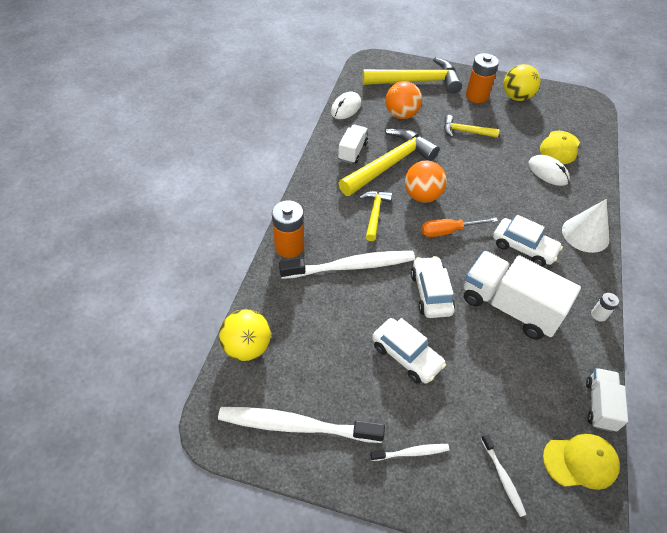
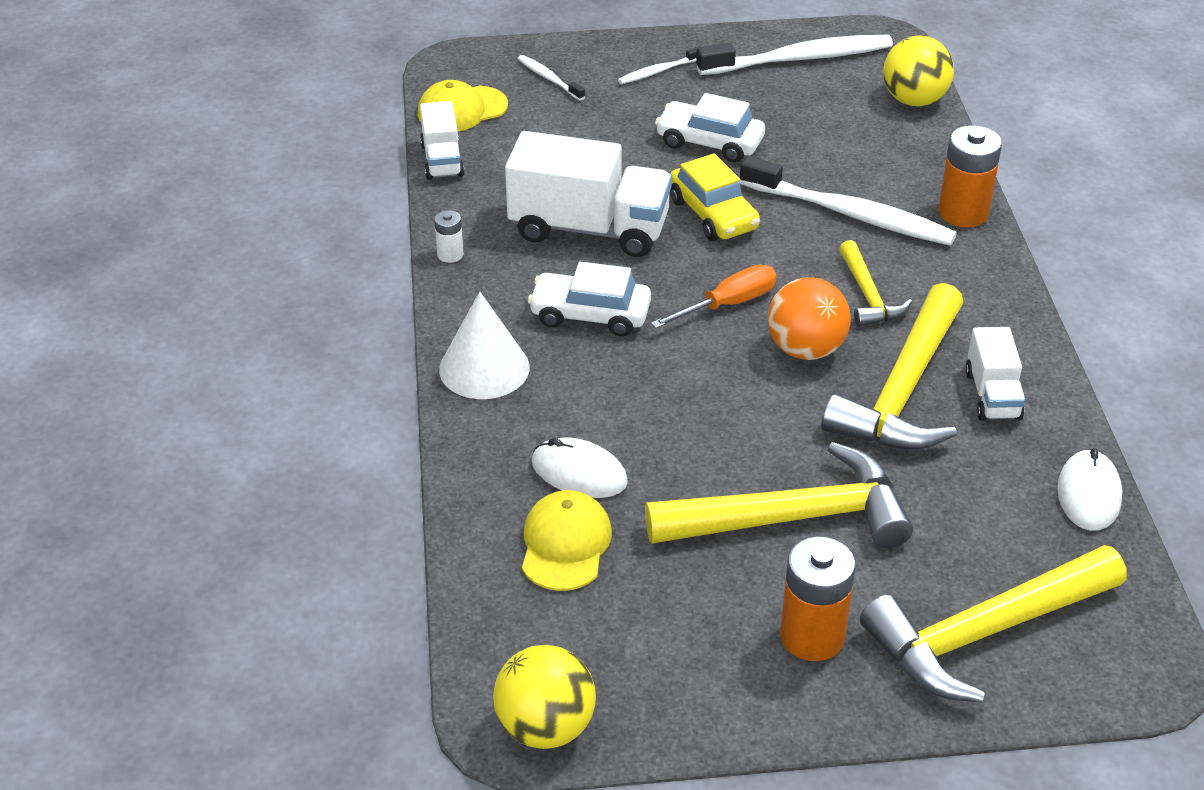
camera: 160 degrees right, 10 degrees down
(351, 266) = (851, 214): white toothbrush -> white toothbrush turned 120 degrees counterclockwise
(401, 115) = (956, 516): orange ball -> none
(430, 293) = (713, 214): white car -> yellow car
(465, 132) = (791, 518): yellow hammer -> yellow hammer, size x1.89
(516, 97) = (709, 669): yellow ball -> yellow ball (545, 727)

